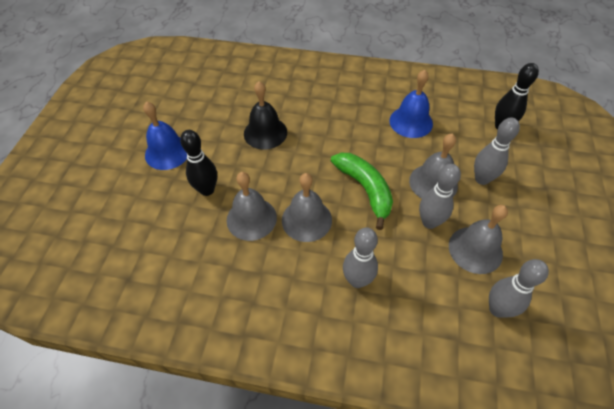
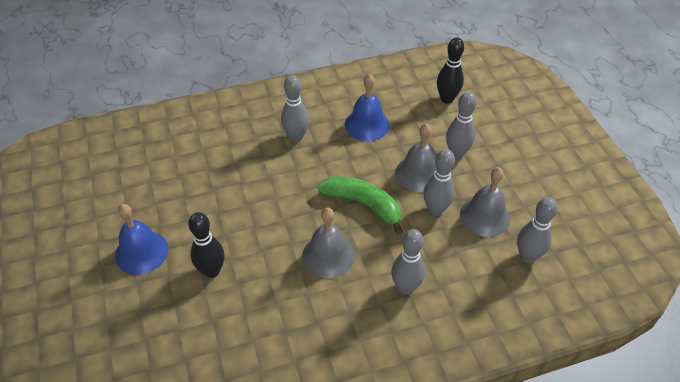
camera: 30 degrees left, 5 degrees down
(251, 218) = (275, 278): grey bell -> none
(265, 133) = (233, 190): black bell -> none
(342, 109) = (296, 137): none -> grey bowling pin

